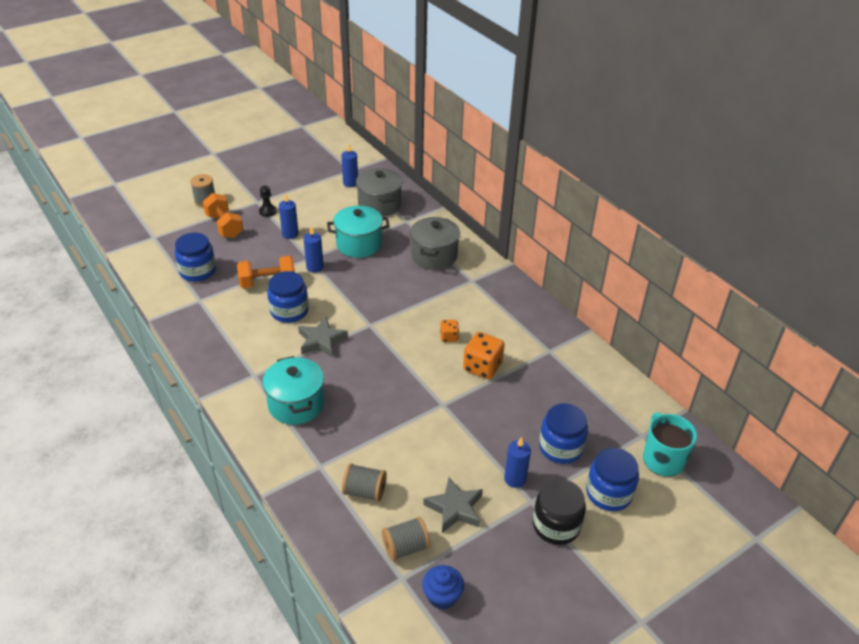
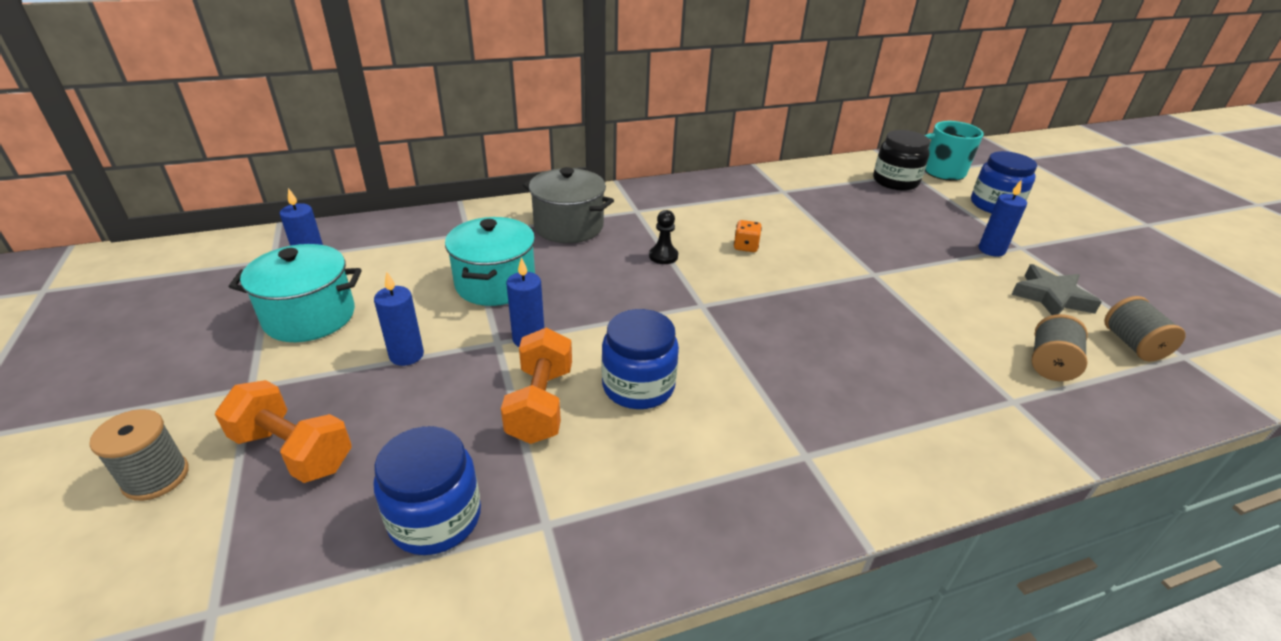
camera: 75 degrees left, 5 degrees down
(224, 226) = (293, 451): orange dumbbell -> orange dumbbell turned 45 degrees clockwise
(267, 211) = (302, 376): black pawn -> black pawn (663, 256)
(296, 404) = (881, 409): turquoise pot -> turquoise pot (310, 317)
(321, 341) = (728, 359): grey star -> none
(379, 205) = (405, 248): grey pot -> none
(442, 596) = (1191, 330): blue cupcake -> none
(482, 367) = (806, 235): orange dice -> none
(556, 525) = (1050, 240): black jar -> black jar (895, 181)
(560, 447) = (936, 215): blue jar -> none

